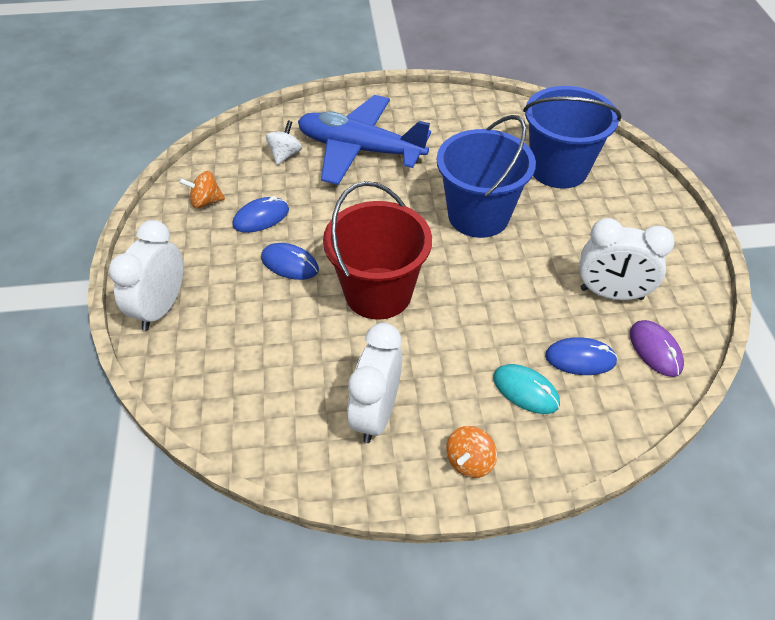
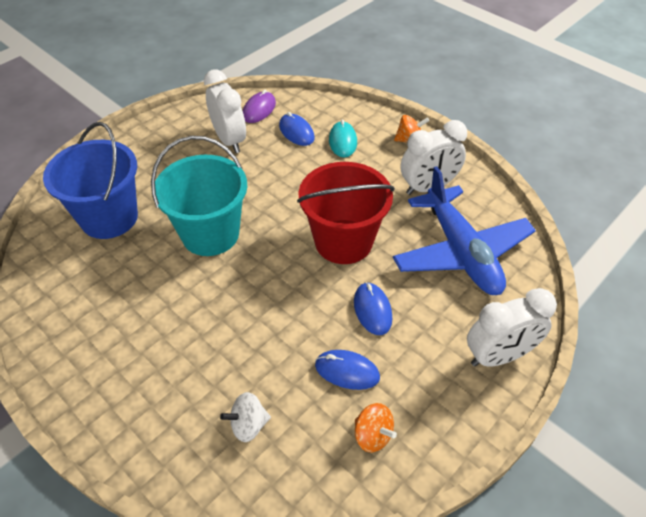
camera: 130 degrees left, 0 degrees up
(360, 150) = (188, 365): blue plane -> blue plane (461, 251)
(478, 216) = (210, 234): blue bucket -> turquoise bucket

